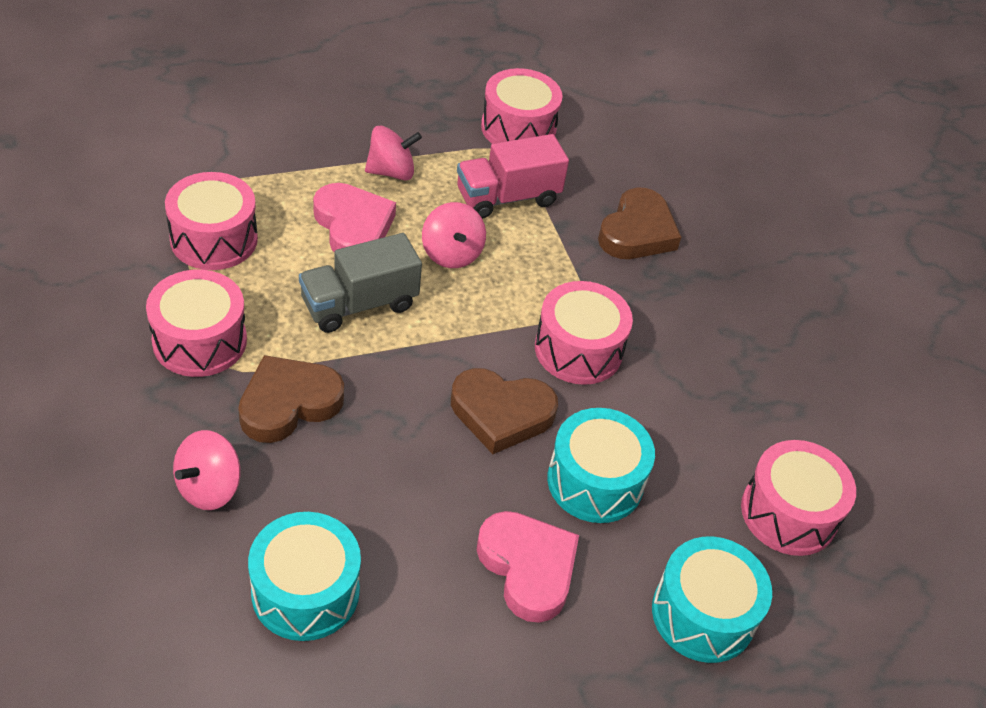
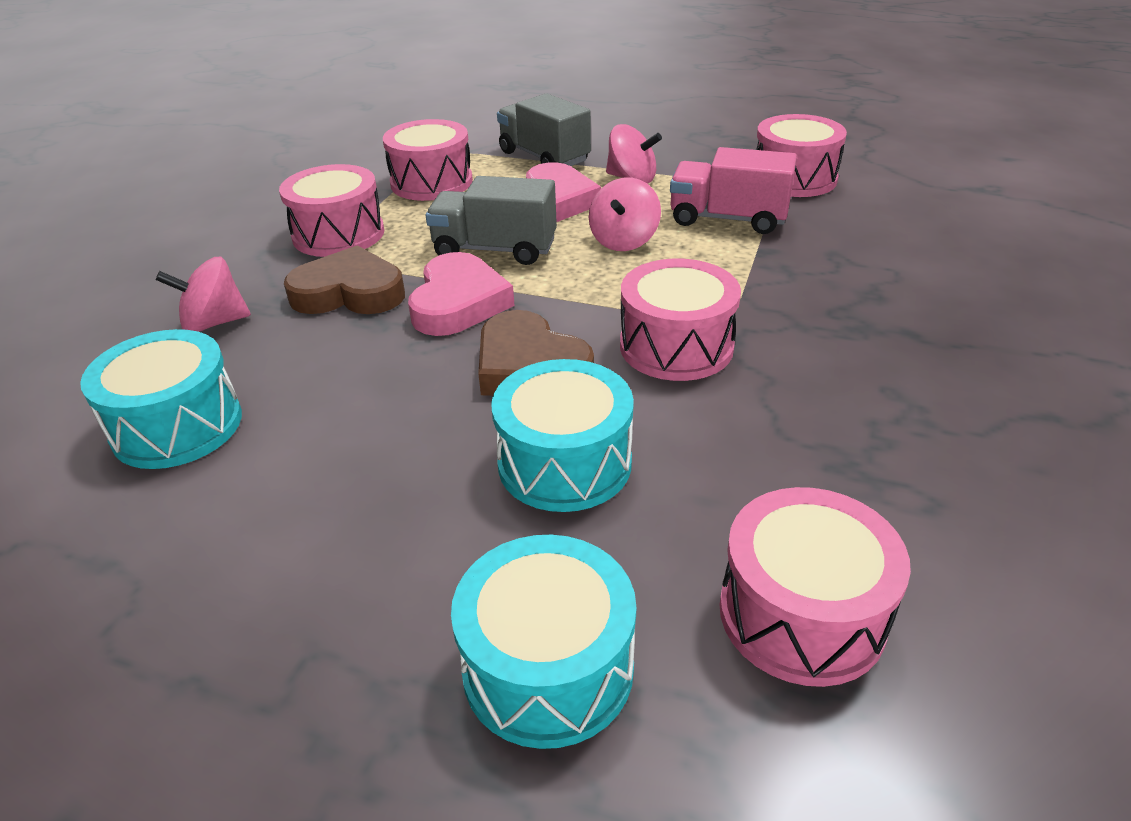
camera: 45 degrees right, 10 degrees down
(286, 167) = (544, 157): none -> grey truck
(528, 568) = (395, 507): pink heart -> pink heart (458, 303)
(637, 232) = (853, 277): brown heart -> none

